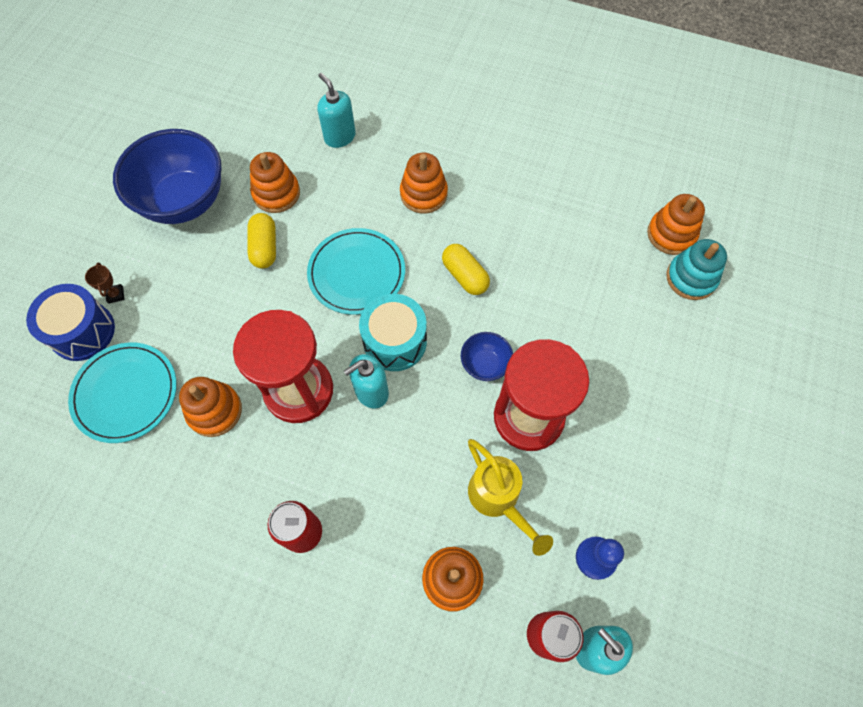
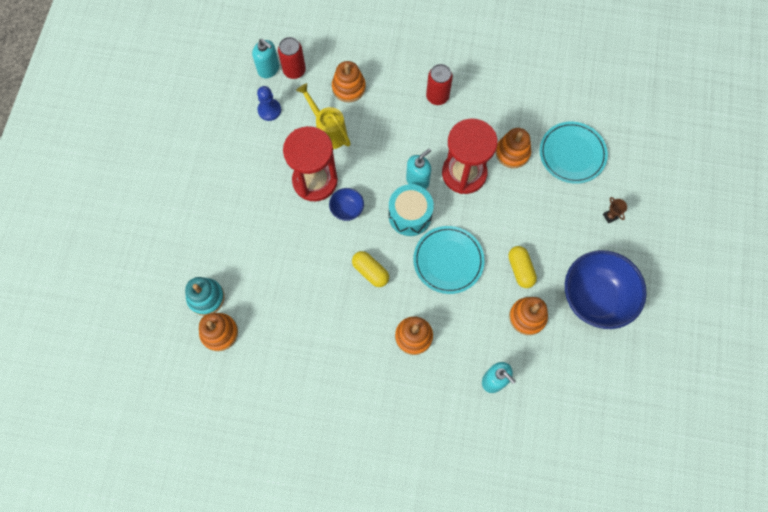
camera: 170 degrees right, 5 degrees up
(82, 331) = (619, 188): blue drum -> none

